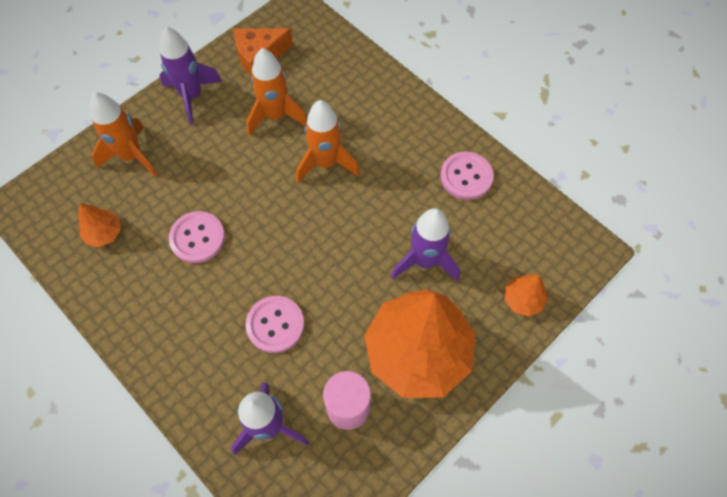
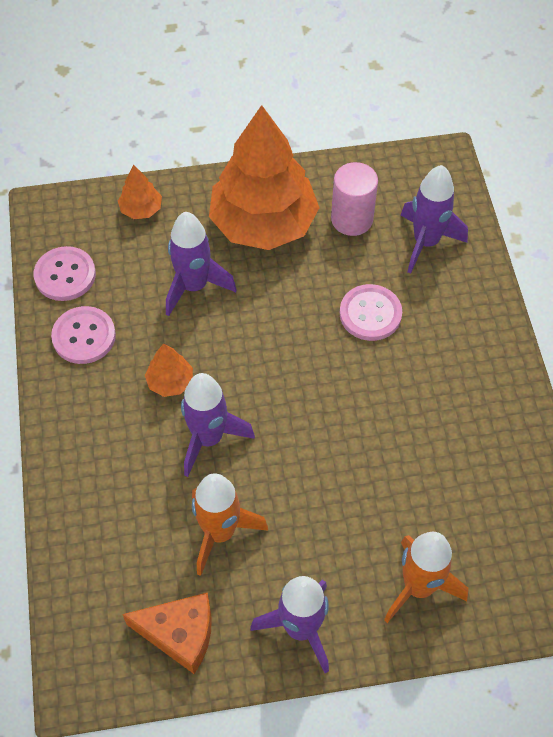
camera: 145 degrees left, 5 degrees down
(104, 233) = (493, 506): orange tree -> orange tree (170, 382)
(197, 238) = (396, 439): pink button -> pink button (65, 275)
(326, 163) = (208, 438): orange rocket -> purple rocket

